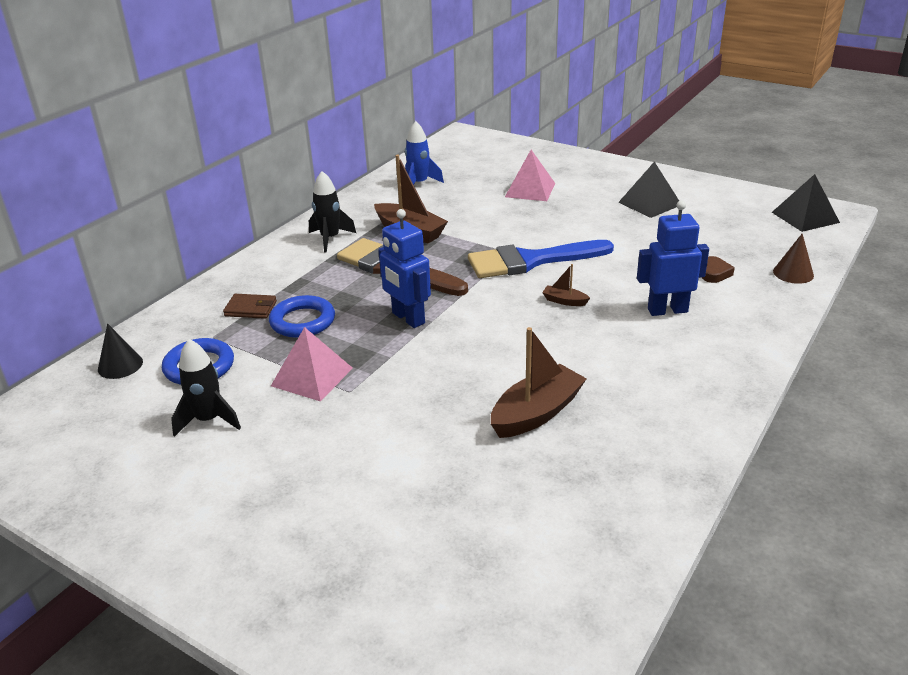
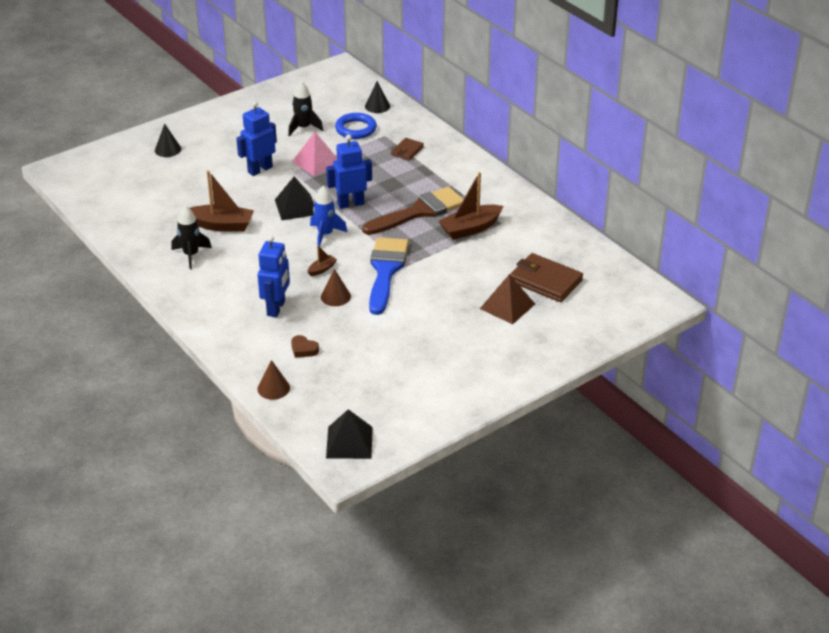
camera: 110 degrees right, 5 degrees up
(302, 321) = (377, 167): blue ring -> none
(330, 239) = (483, 193): black rocket -> black rocket (191, 255)
(342, 573) = (168, 149): none -> black cone
(360, 426) = (260, 169): none -> blue robot
(419, 184) = (557, 251): blue rocket -> blue rocket (325, 235)
(474, 181) = (545, 281): none -> brown wallet
(530, 190) = (507, 306): pink pyramid -> brown pyramid
(536, 413) = (221, 225): brown boat -> brown boat turned 60 degrees counterclockwise
(606, 279) = (335, 296): none -> brown cone
(650, 203) = (436, 363): black pyramid -> black pyramid (296, 207)

